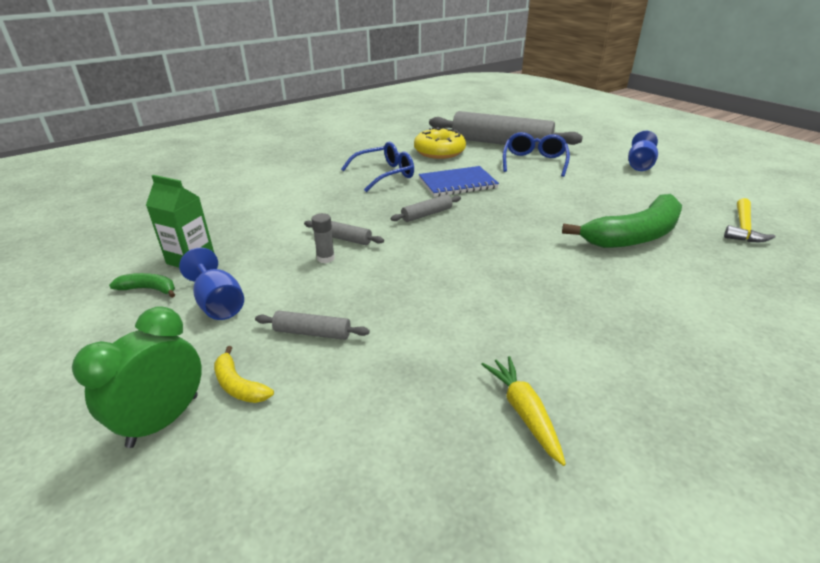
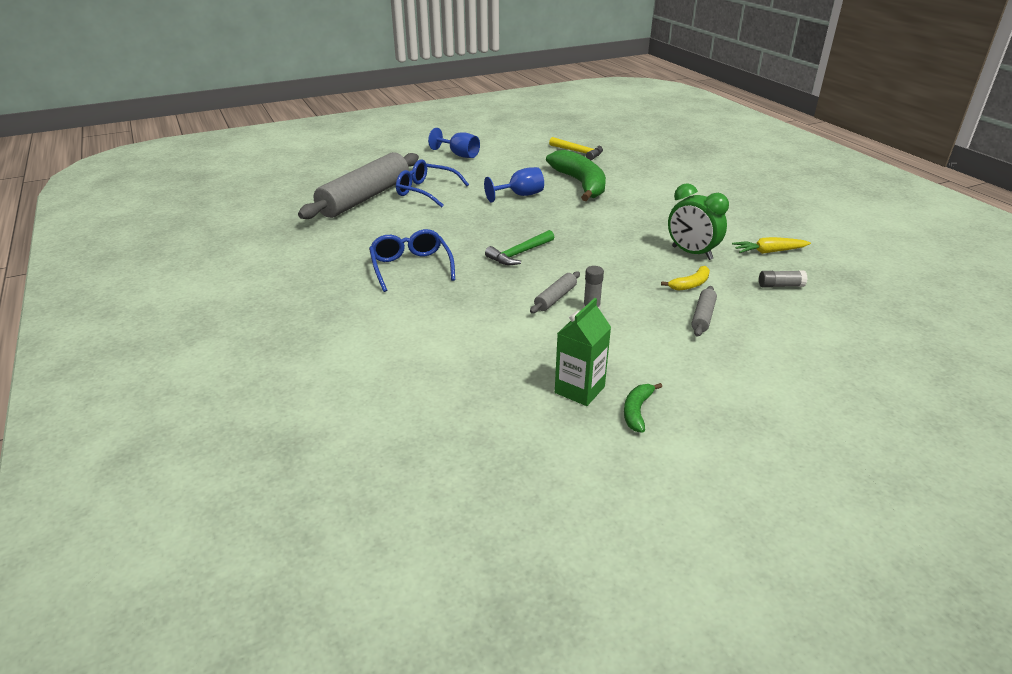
camera: 80 degrees left, 0 degrees up
(163, 420) = (807, 377): green clock -> green clock (691, 253)
(218, 303) = (663, 364): blue goblet -> blue goblet (520, 195)
(239, 385) = (766, 347): yellow banana -> yellow banana (690, 284)
(407, 416) = (780, 286): none -> grey glue stick
(426, 214) = (519, 254): grey rolling pin -> green hammer
(439, 152) = (365, 231): yellow donut -> none
(457, 183) = (457, 232): blue notebook -> none

